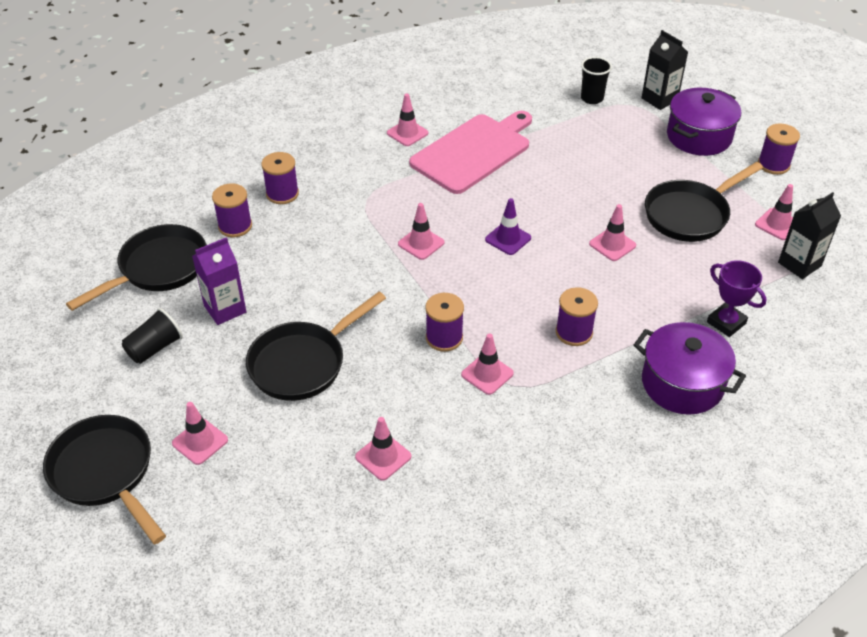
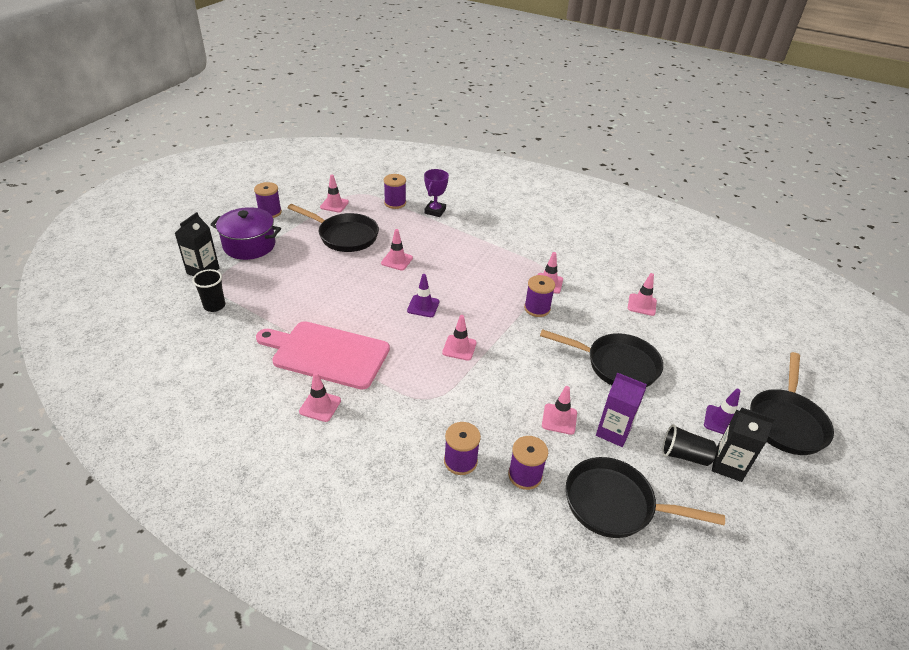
camera: 120 degrees left, 5 degrees down
(159, 409) = (721, 421): none -> purple traffic cone
(200, 442) = (718, 387): pink traffic cone -> pink traffic cone (559, 419)
(574, 332) = (487, 259): purple spool -> purple spool (395, 203)
(682, 383) = (492, 218): purple pot -> none
(799, 264) = (367, 194): black carton -> black carton (728, 465)

